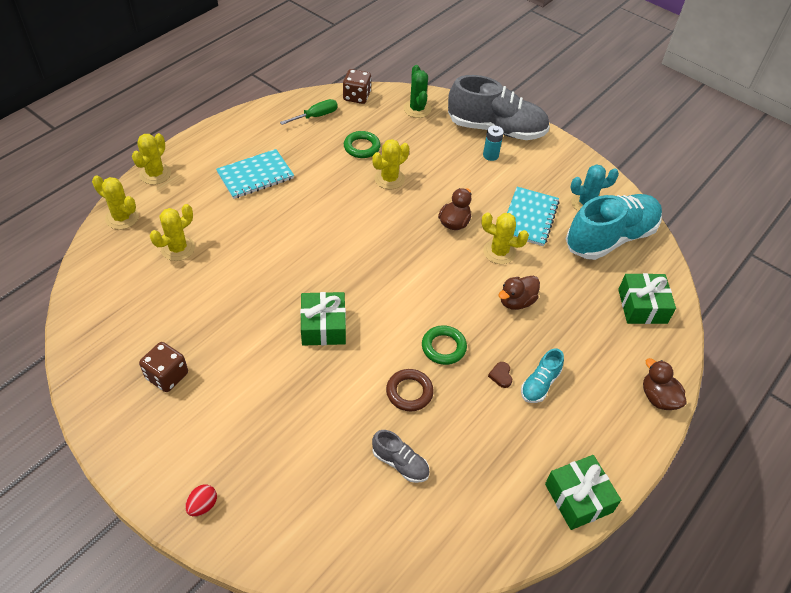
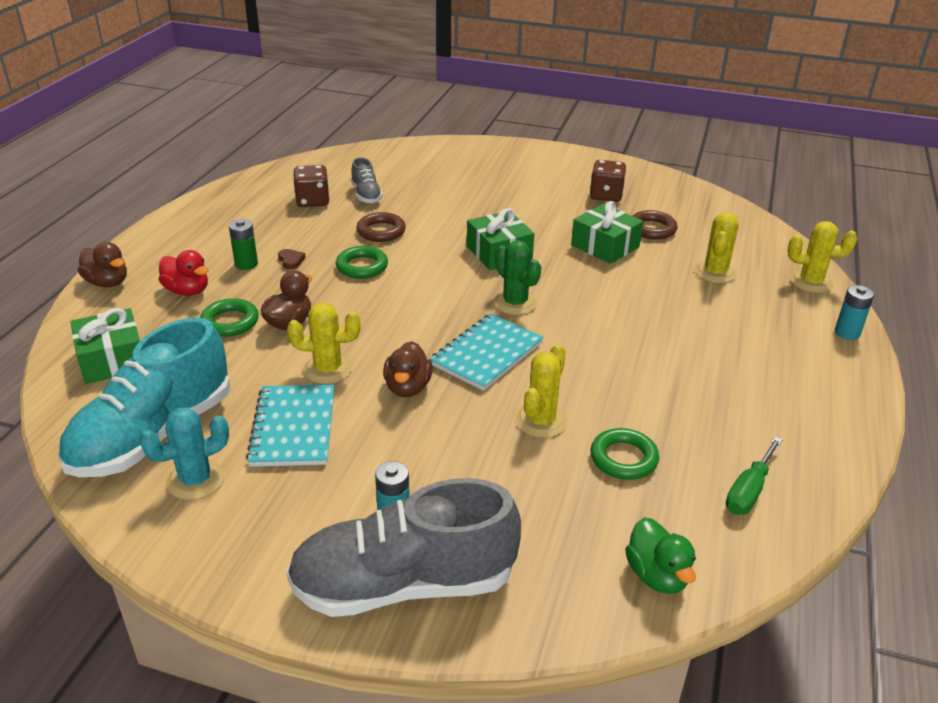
camera: 160 degrees right, 15 degrees down
(155, 174) = (847, 333): yellow cactus -> turquoise battery
(174, 312) = (652, 229): none -> brown ring
(203, 505) = (504, 152): red egg -> none
(255, 175) = (728, 368): turquoise notebook -> turquoise notebook (487, 354)
(356, 96) = (722, 563): brown dice -> brown dice (312, 201)
(388, 101) = (657, 575): none -> green duck
(400, 463) = (366, 195): grey shoe -> grey shoe turned 120 degrees counterclockwise
(417, 109) = (587, 576): green cactus -> green cactus (515, 303)
(540, 384) = (246, 264): turquoise shoe -> green battery
(559, 317) = (230, 322): none -> green ring
(578, 498) = (199, 208): green gift -> green gift (605, 246)
(591, 364) = (187, 291): none -> red duck

